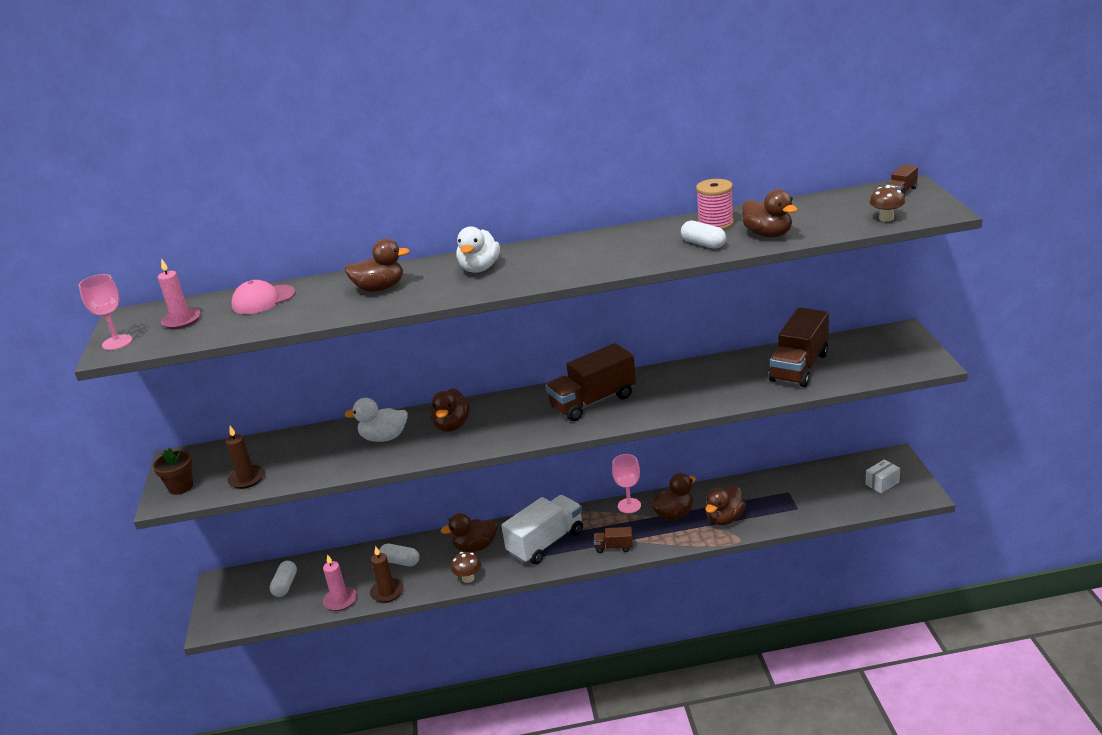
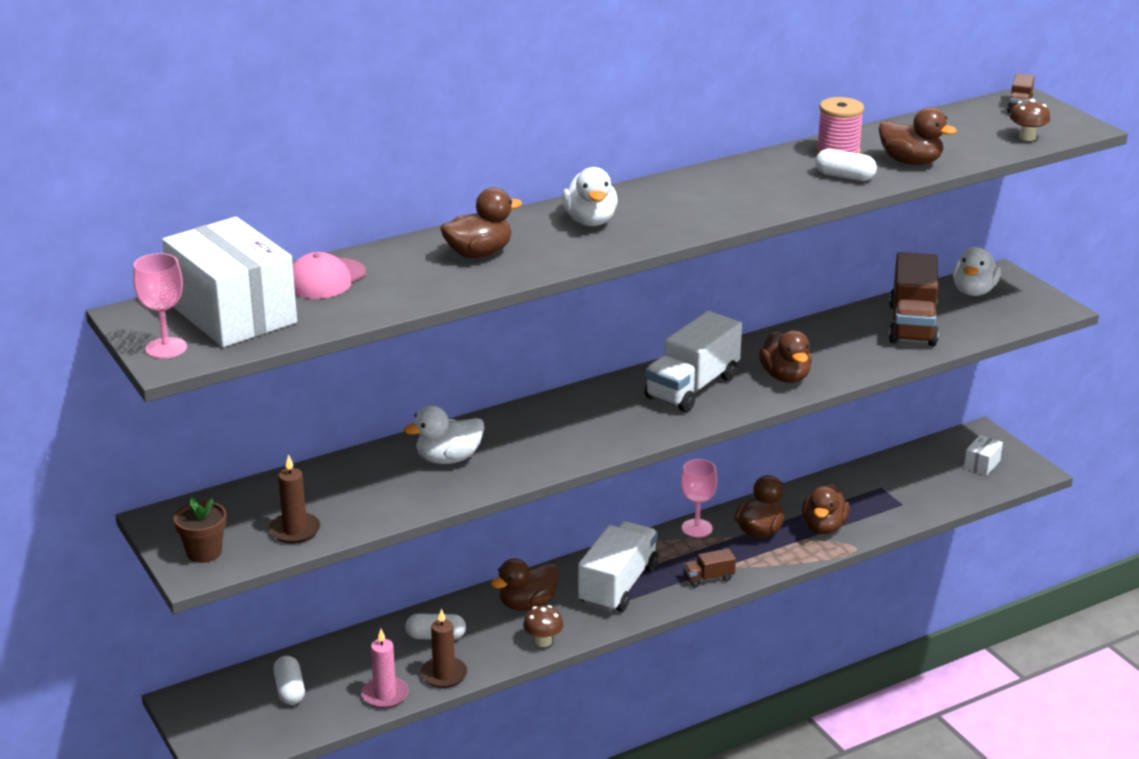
camera: 25 degrees left, 0 degrees up
(181, 321) = (233, 314): pink candle -> white box
(452, 425) = (530, 434): brown duck -> brown duck (785, 377)
(593, 401) = (692, 387): brown truck -> white truck
(869, 343) = (973, 291): none -> white duck

